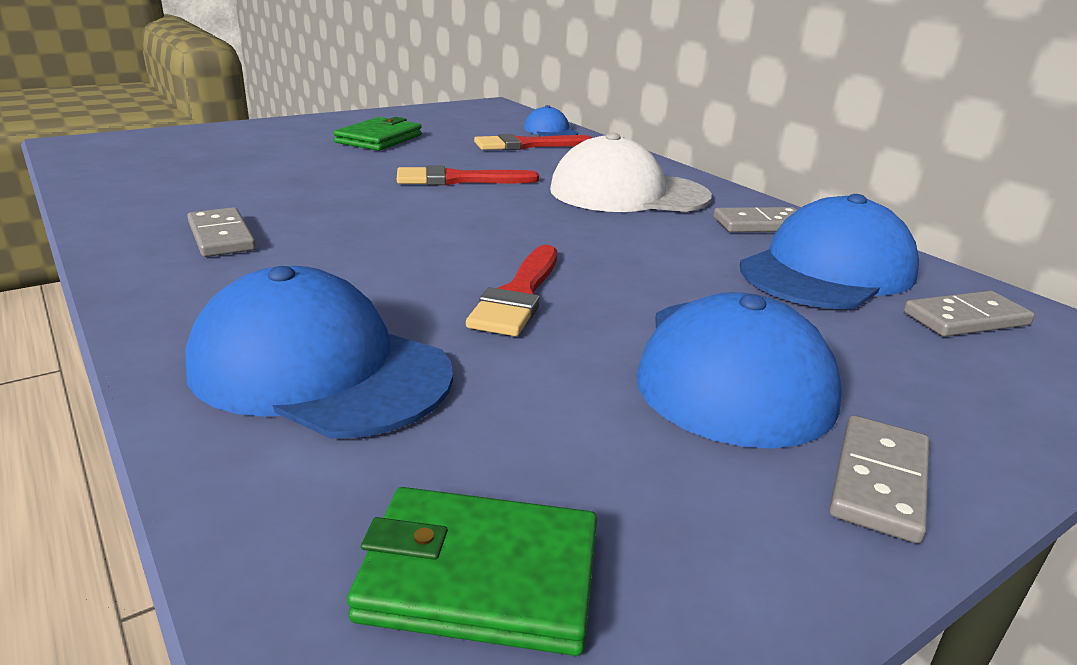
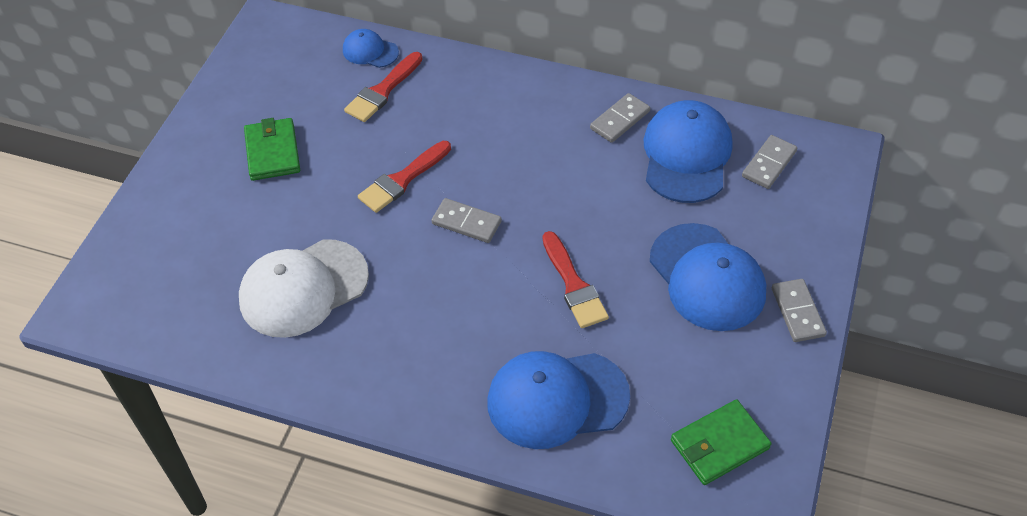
camera: 35 degrees left, 25 degrees up
(221, 237) = (365, 343): grey domino -> grey domino (466, 223)
(628, 193) = (518, 127): white cap -> white cap (303, 288)

